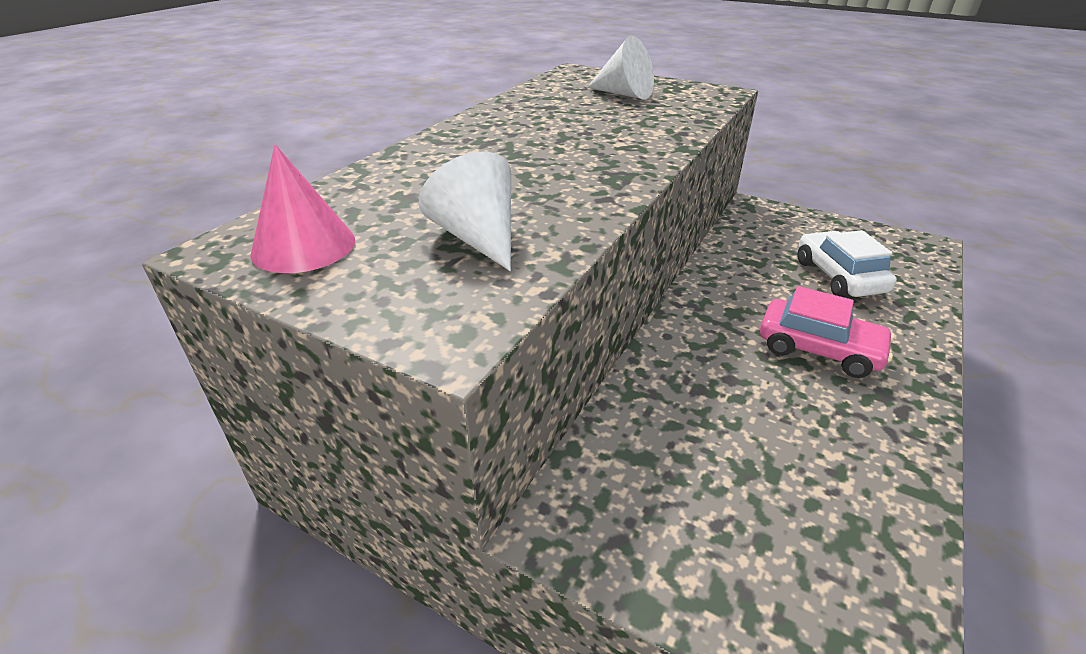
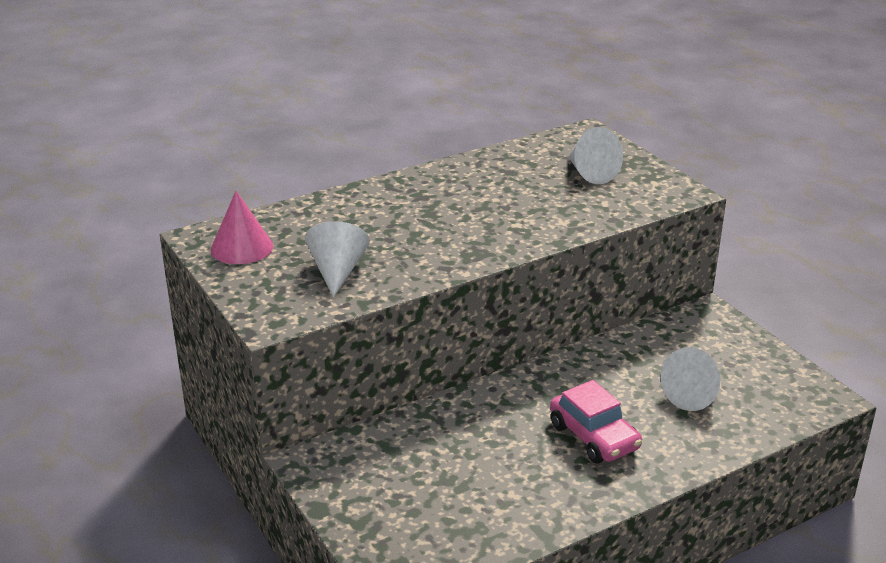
camera: 30 degrees right, 5 degrees down
(838, 276) = (693, 395): white car -> white cone

